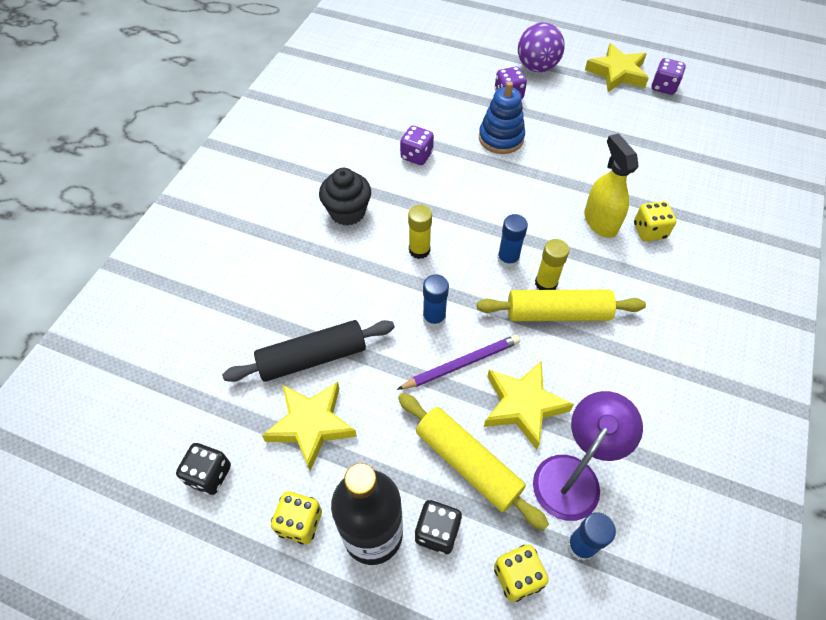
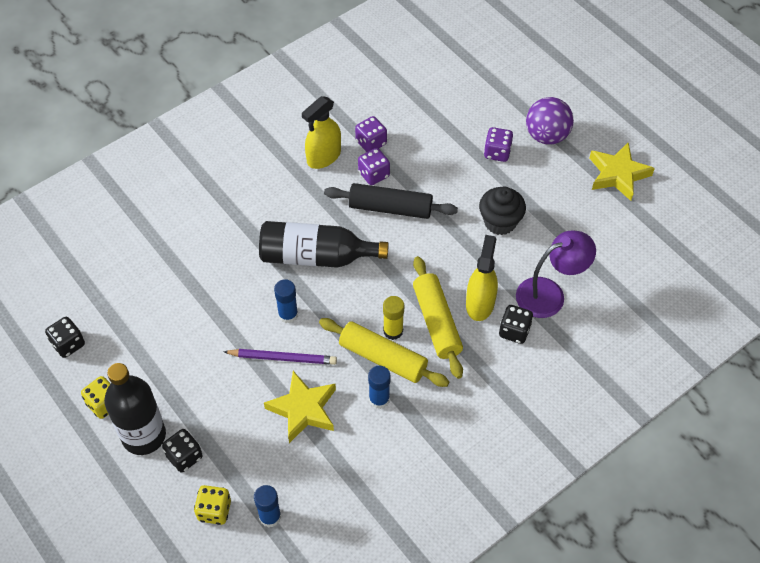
camera: 30 degrees right, 0 degrees up
(311, 425) = (151, 346): yellow star -> none
(312, 357) = (183, 300): black rolling pin -> black rolling pin (390, 208)
(347, 212) = (284, 199): black cupcake -> black cupcake (500, 222)
(358, 160) = (323, 157): none -> yellow spray bottle
(419, 250) = (316, 256): yellow glue stick -> black bottle
(467, 463) = (235, 426): yellow rolling pin -> yellow rolling pin (436, 322)
(501, 138) = (457, 191): blue stacking toy -> none
(508, 259) = (379, 297): blue glue stick -> blue glue stick (379, 399)
(573, 475) = (301, 472): purple lamp -> purple lamp (549, 294)
(649, 231) = (514, 331): yellow dice -> black dice
(663, 87) = (650, 208): purple dice -> purple dice (371, 143)

